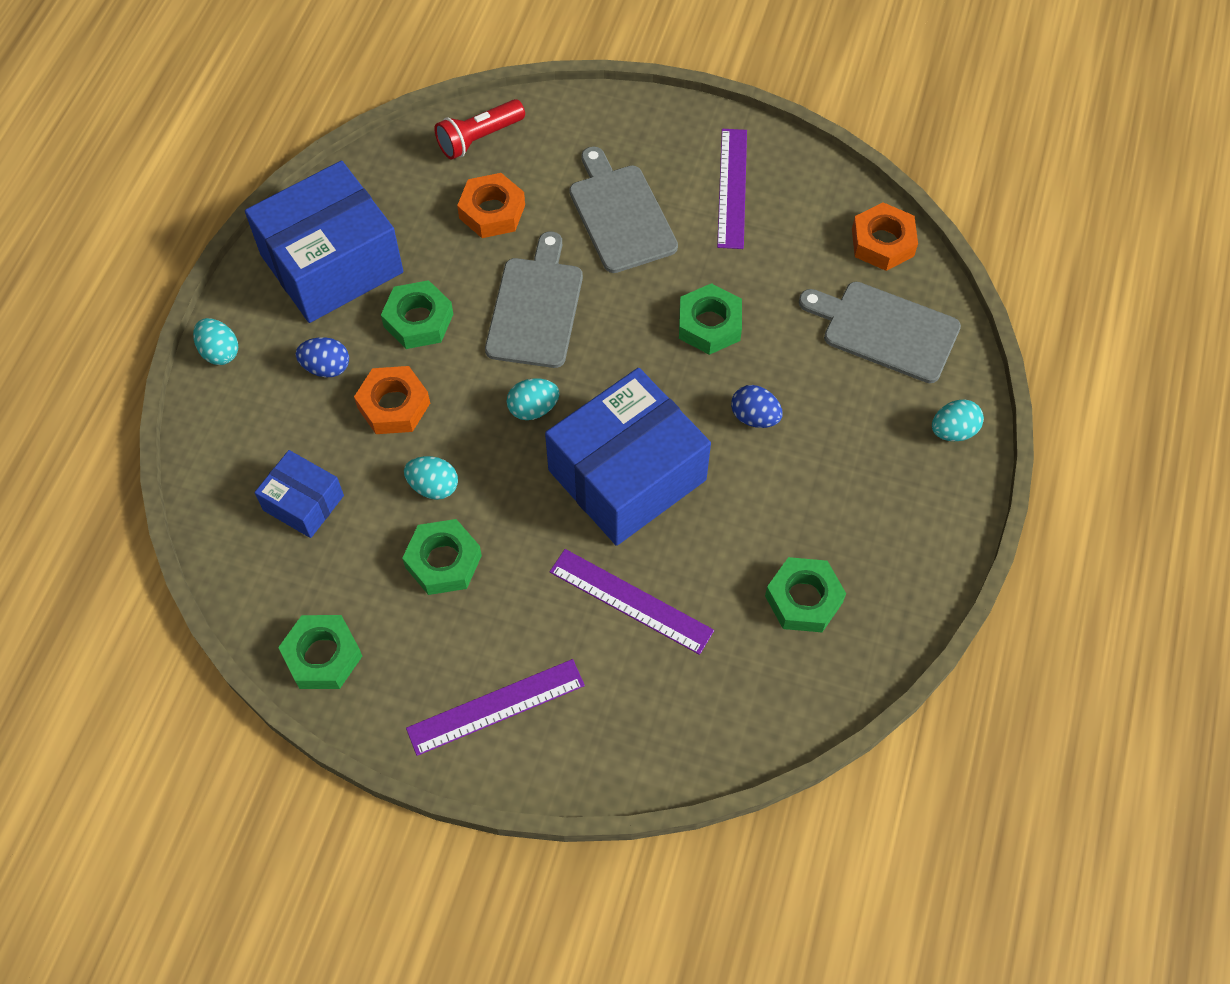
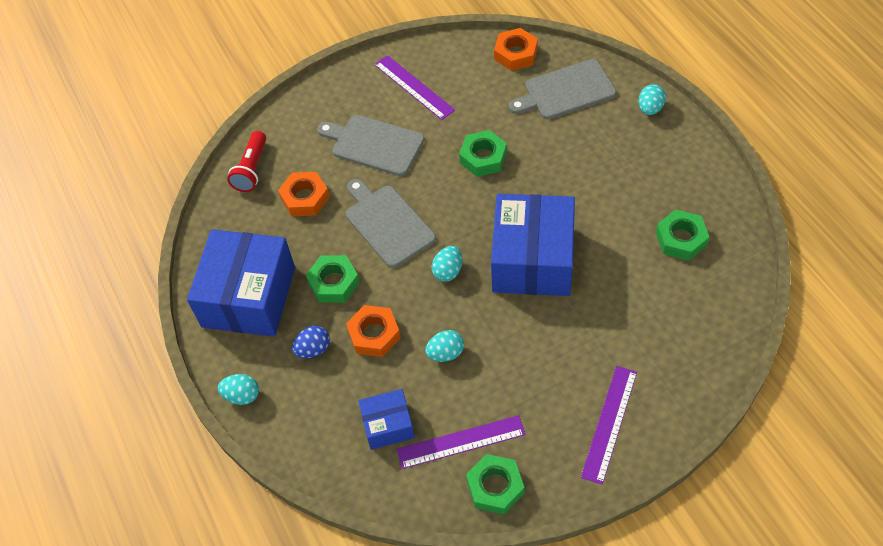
camera: 40 degrees left, 5 degrees down
(443, 561) = (496, 383): green nut -> none
(631, 601) = (608, 313): purple ruler -> purple ruler (460, 442)
(754, 417) = (557, 180): blue egg -> none

